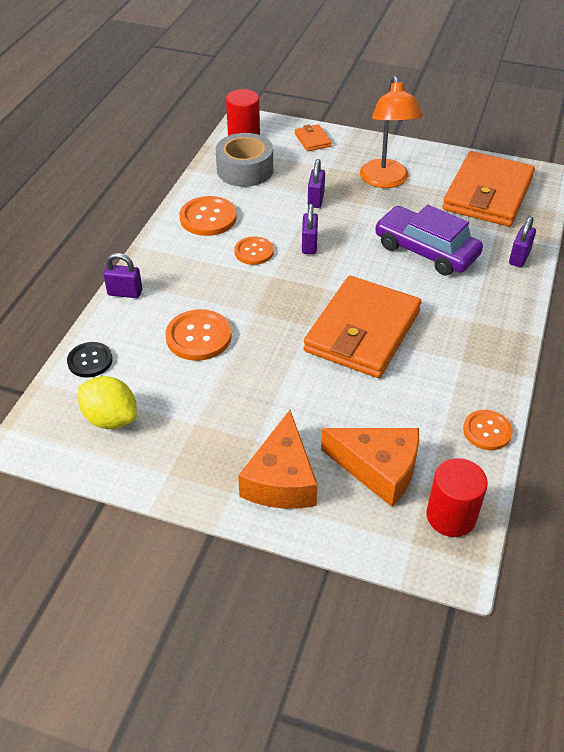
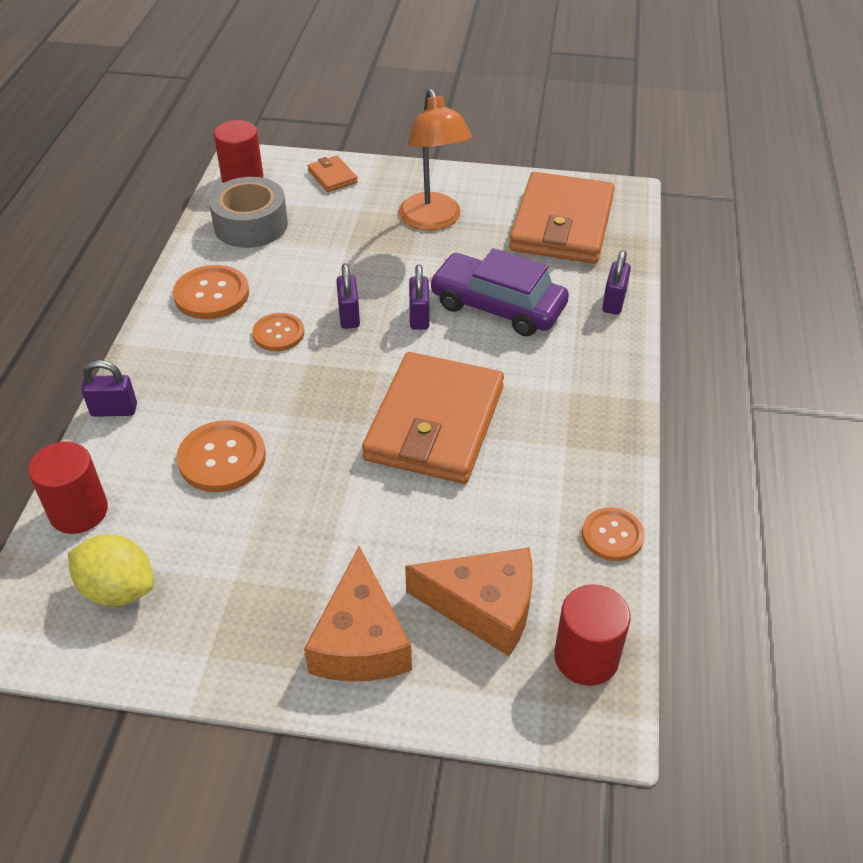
camera: 10 degrees left, 0 degrees up
(90, 361) = (79, 511): black button -> red cylinder
(315, 199) = (348, 255): purple padlock -> purple padlock (419, 317)

